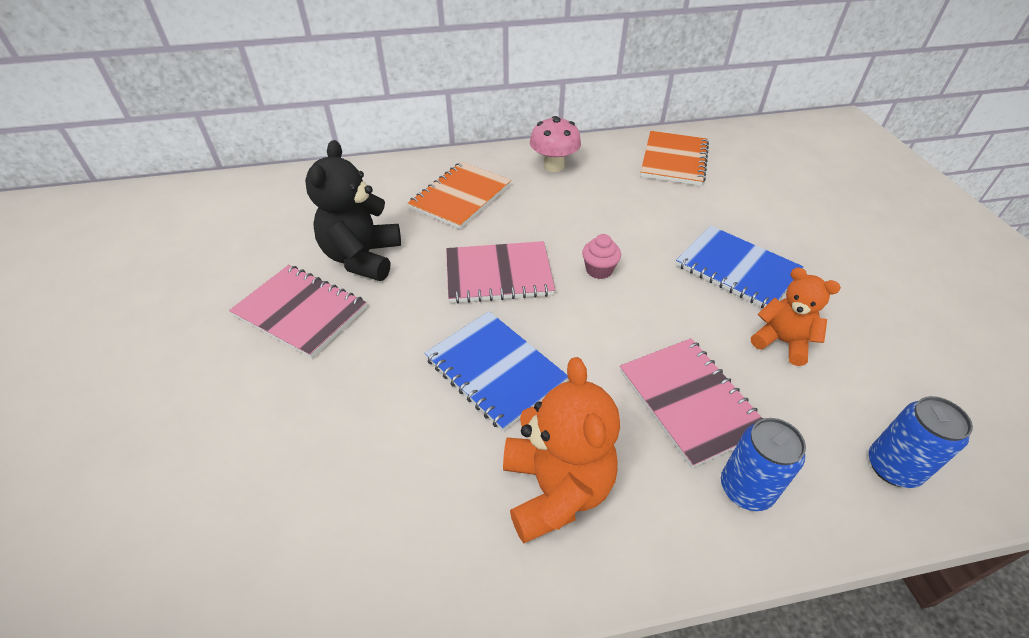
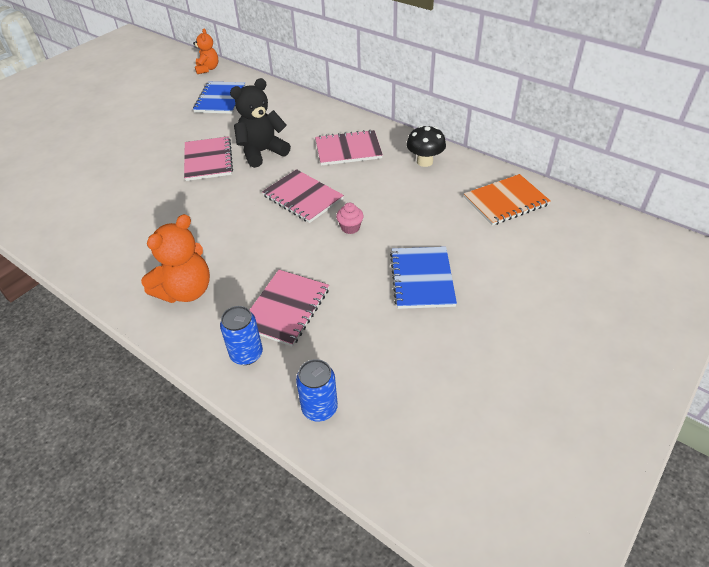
camera: 50 degrees right, 0 degrees up
(460, 197) = (348, 149): orange notebook -> pink notebook
(495, 370) = (235, 234): blue notebook -> blue notebook (220, 99)
(553, 166) = (424, 162): pink mushroom -> black mushroom
(782, 342) = (375, 325): orange teddy bear -> orange teddy bear (207, 69)

